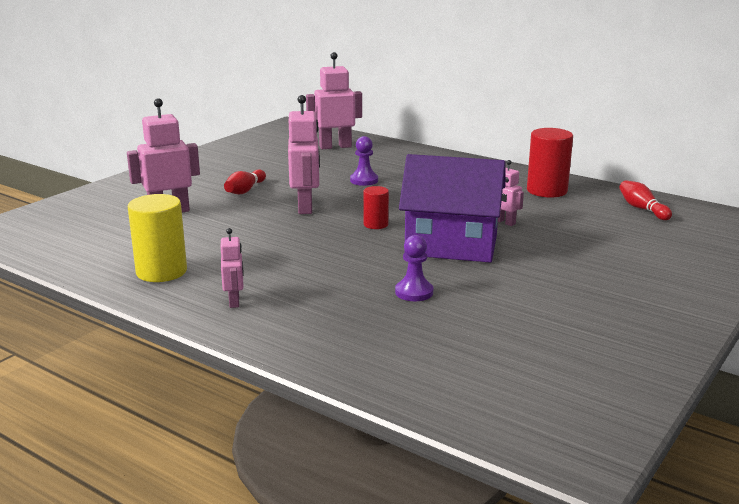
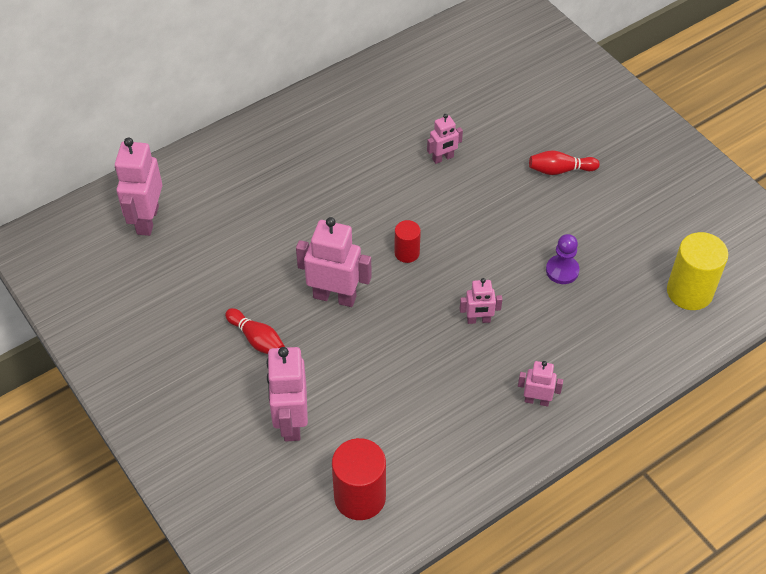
camera: 70 degrees left, 30 degrees up
(161, 272) = (452, 449): yellow cylinder -> yellow cylinder (689, 292)
(319, 263) = (478, 320): none -> pink robot
(364, 180) = (279, 226): purple pawn -> none
(451, 245) = (478, 214): purple house -> none
(547, 191) = (380, 97): red cylinder -> red cylinder (360, 497)
(642, 209) = (454, 55): red bowling pin -> red bowling pin (560, 170)

